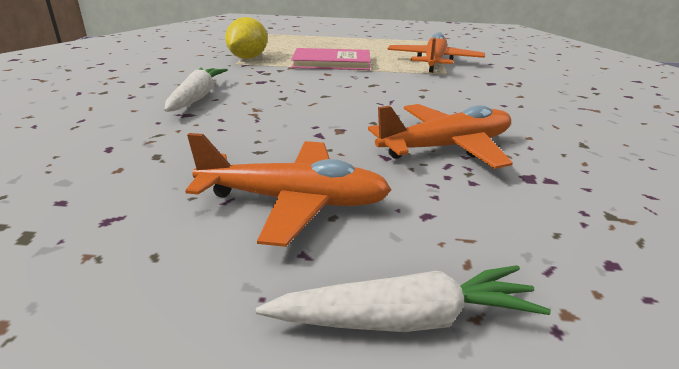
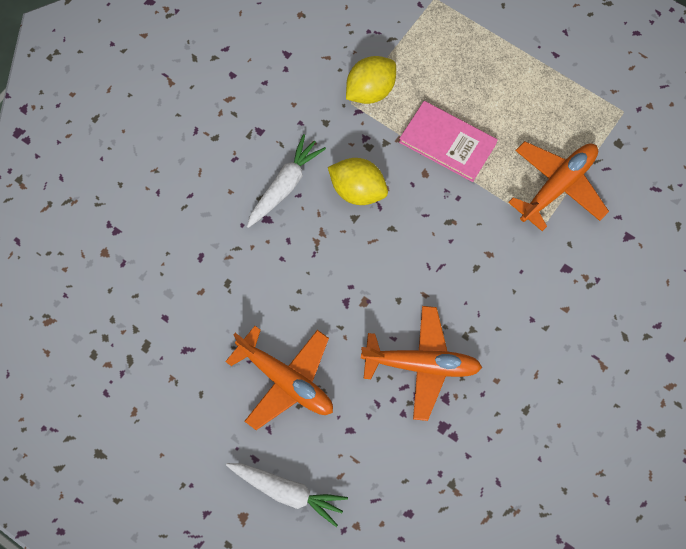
camera: 30 degrees right, 40 degrees up
(274, 87) = (357, 190): none -> yellow lemon

